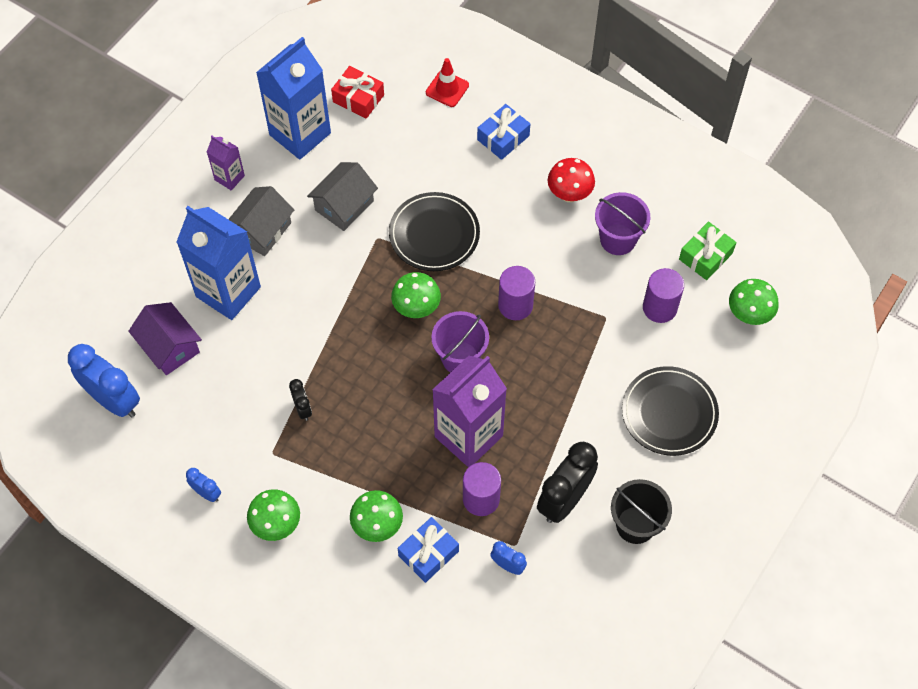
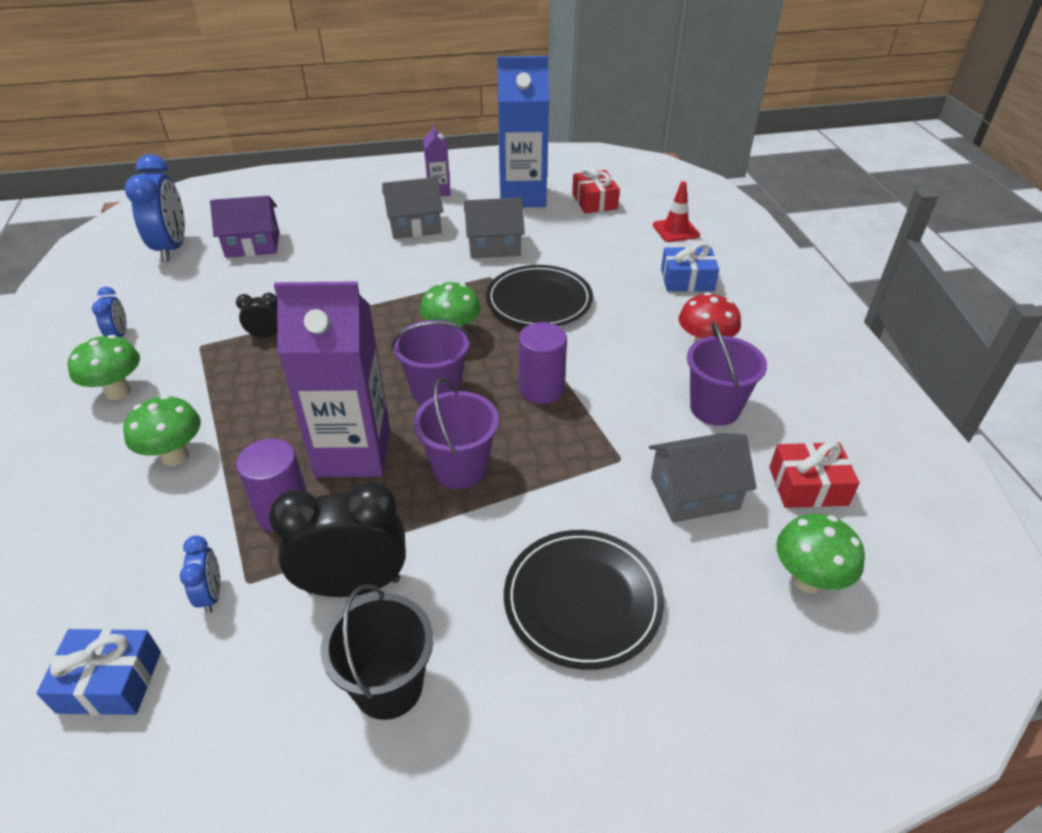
camera: 45 degrees right, 20 degrees down
(169, 347) = (252, 244): purple house -> purple house turned 75 degrees clockwise
(228, 292) = (338, 241): blue carton -> none
(302, 409) = (267, 335): black clock -> black clock turned 120 degrees counterclockwise
(428, 553) = (171, 515): blue gift -> blue gift (110, 681)
(535, 395) = (460, 468): none -> purple bucket
(659, 308) = (694, 493): purple cylinder -> grey house
(705, 256) = (808, 486): green gift -> red gift

